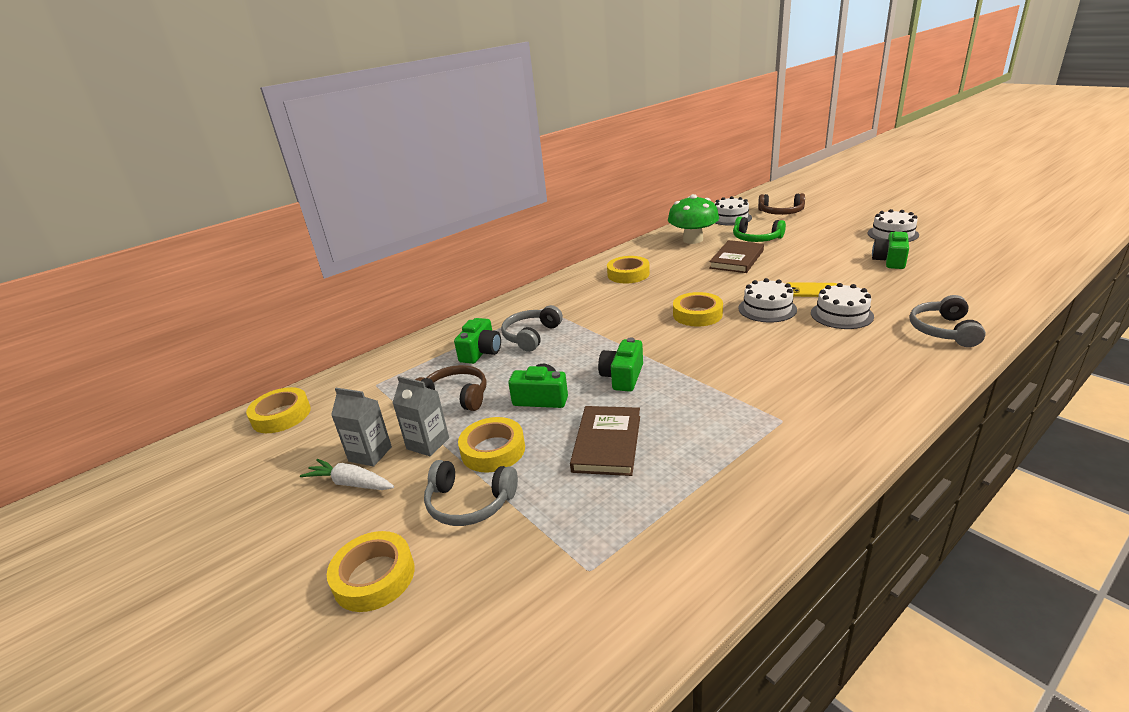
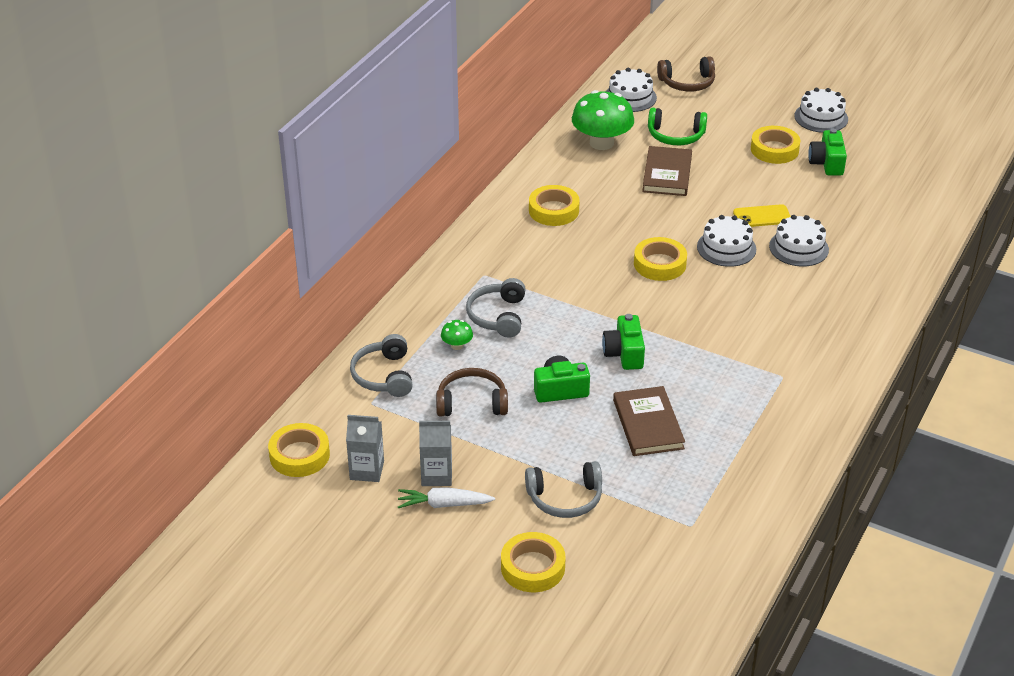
camera: 25 degrees left, 10 degrees up
(428, 443) = (484, 455): grey carton -> grey carton (367, 470)
(481, 352) = (457, 345): green camera -> green mushroom
(493, 450) = (551, 449): yellow tape -> yellow tape (774, 149)
(943, 330) = (890, 257): grey headphones -> grey headphones (384, 376)

